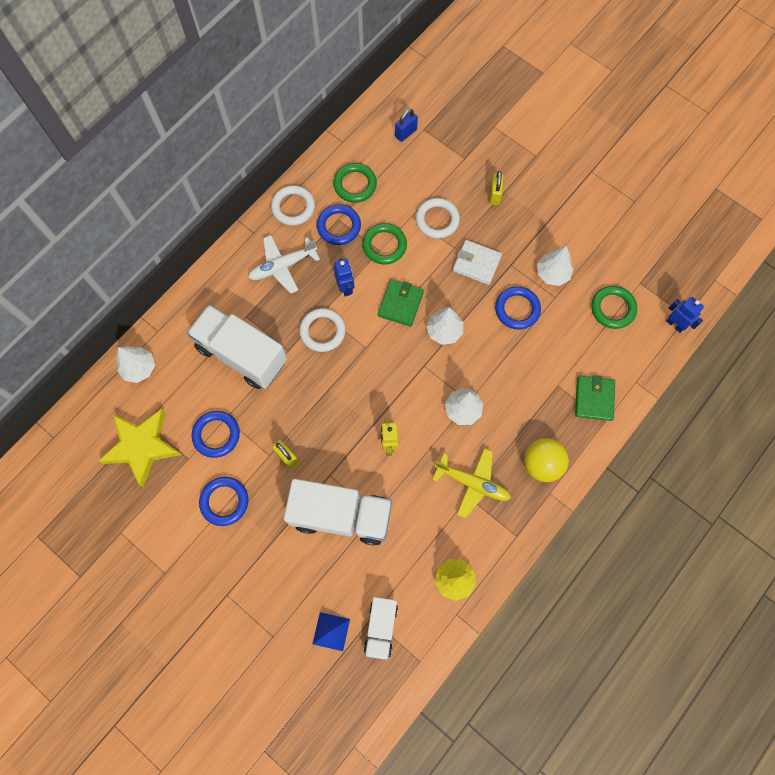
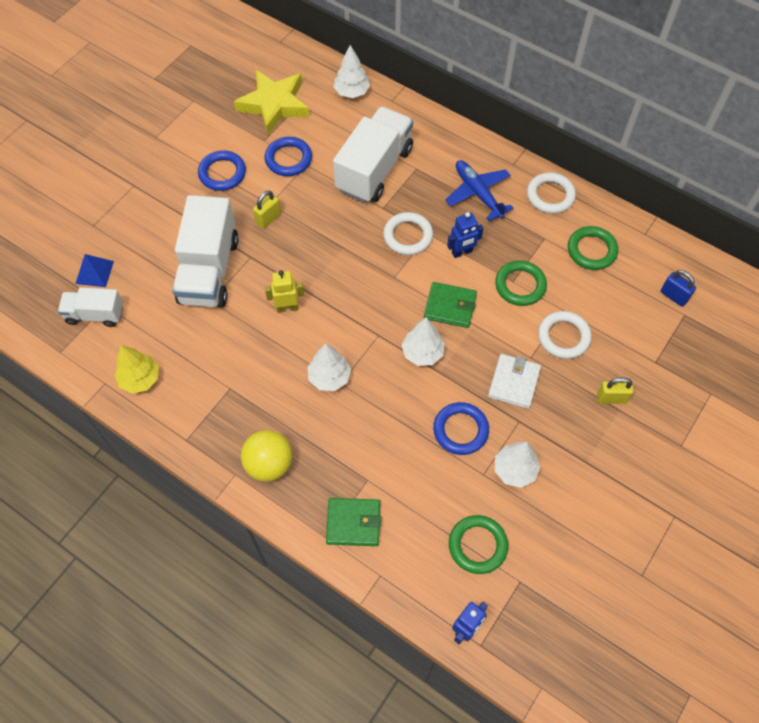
camera: 85 degrees right, 10 degrees down
(283, 266) = (478, 193): white plane -> blue plane
(339, 226) = (535, 239): blue ring -> none
(472, 483) = (245, 391): yellow plane -> none

